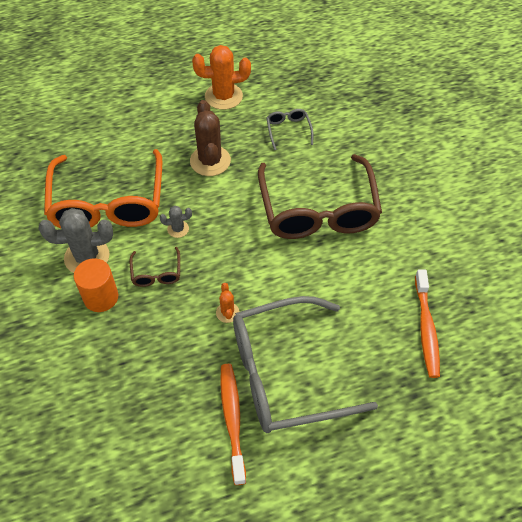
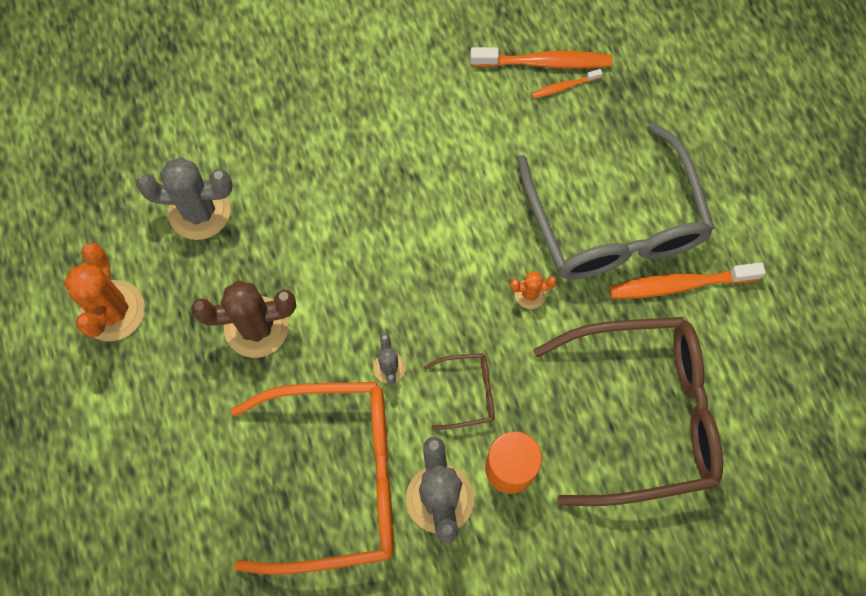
camera: 90 degrees left, 15 degrees up
(288, 130) = (199, 211): grey glasses -> grey cactus
(318, 210) = (358, 175): brown glasses -> brown glasses (643, 414)
(405, 342) = (564, 87): none -> orange toothbrush

